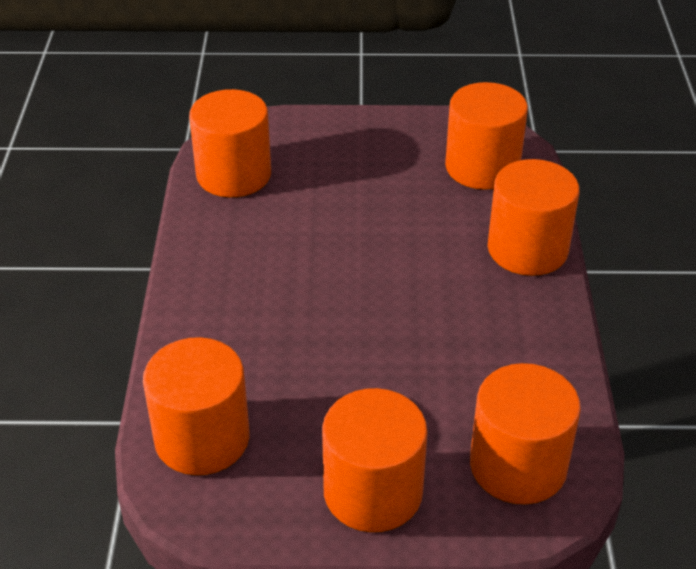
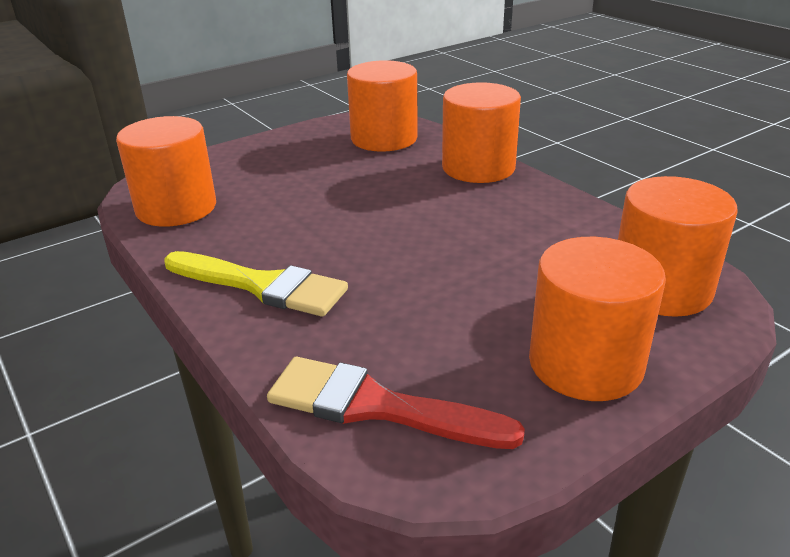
camera: 35 degrees left, 10 degrees down
(202, 438) = (376, 406): orange cylinder -> red brush
(225, 292) = (262, 286): none -> yellow brush

